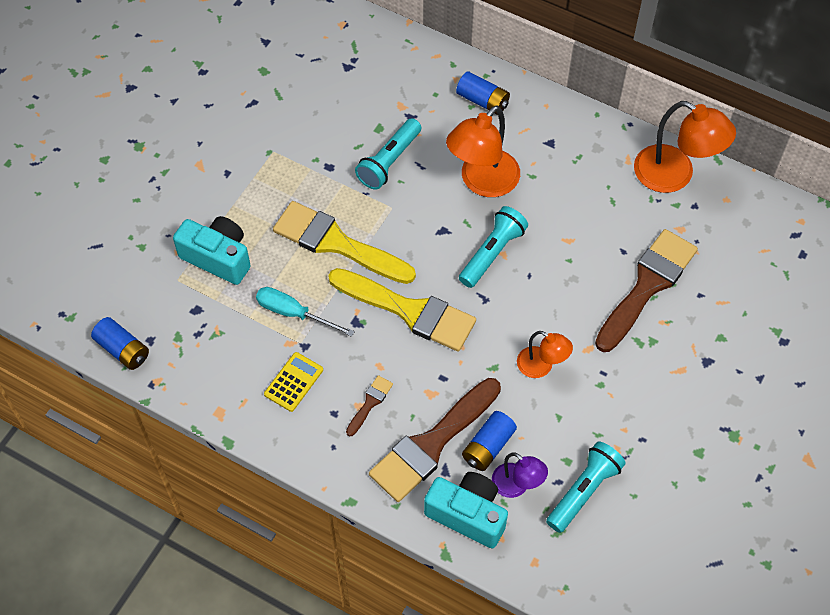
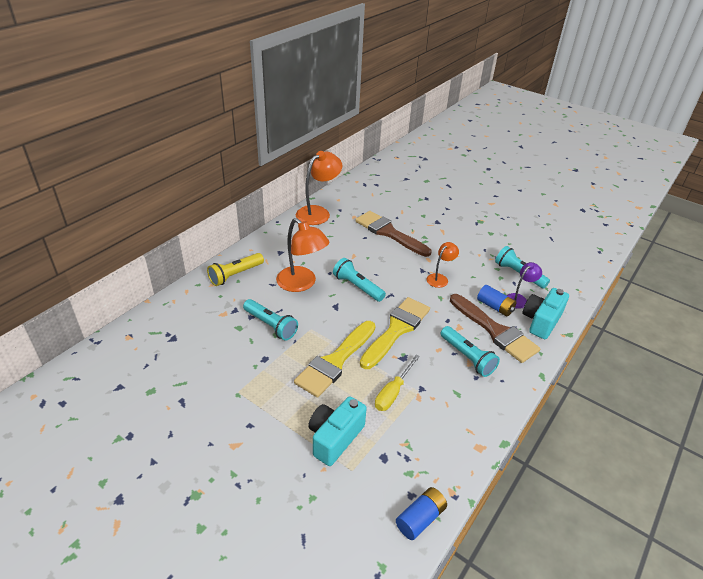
camera: 85 degrees left, 20 degrees down
(293, 382) = (451, 397): yellow calculator -> none
(294, 313) = (393, 392): turquoise screwdriver -> yellow screwdriver
(370, 403) = (467, 357): brown brush -> turquoise flashlight
(482, 100) = (235, 275): blue battery -> yellow flashlight

